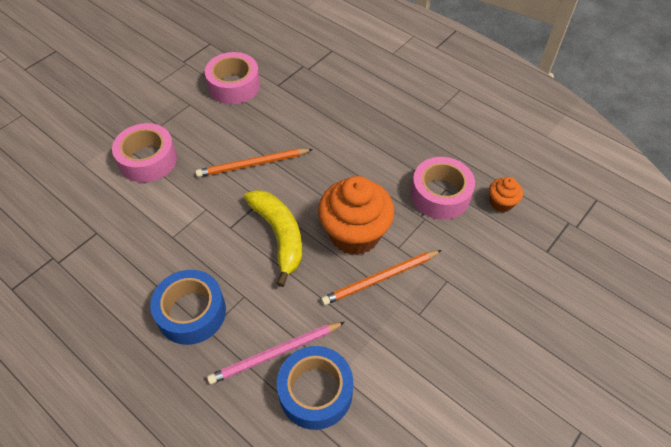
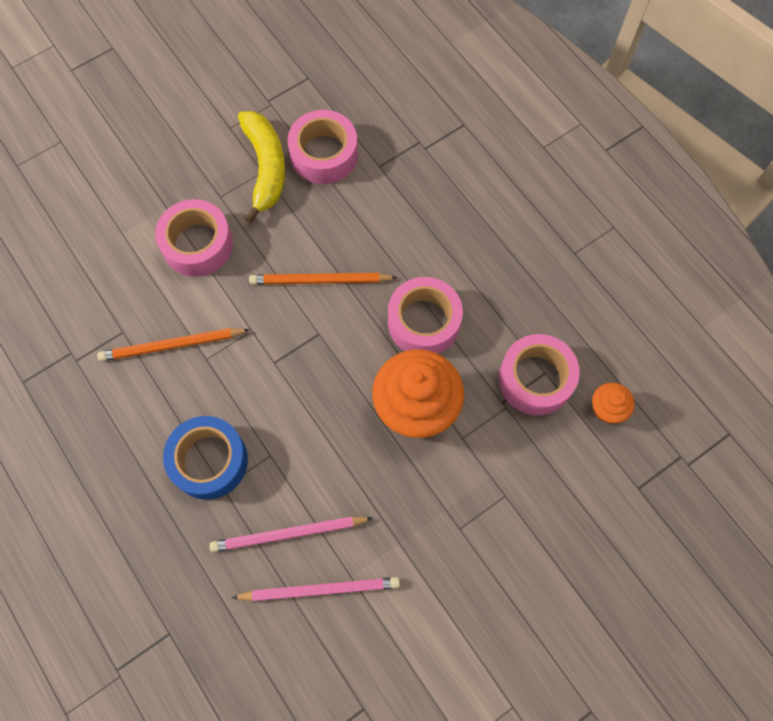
camera: 15 degrees right, 15 degrees up
(279, 235) = (328, 388): yellow banana -> yellow banana (265, 167)
(315, 392) = (320, 589): blue tape -> pink pencil
(342, 175) = (424, 322): none -> pink tape
(380, 279) = (429, 473): orange pencil -> orange pencil (172, 346)

